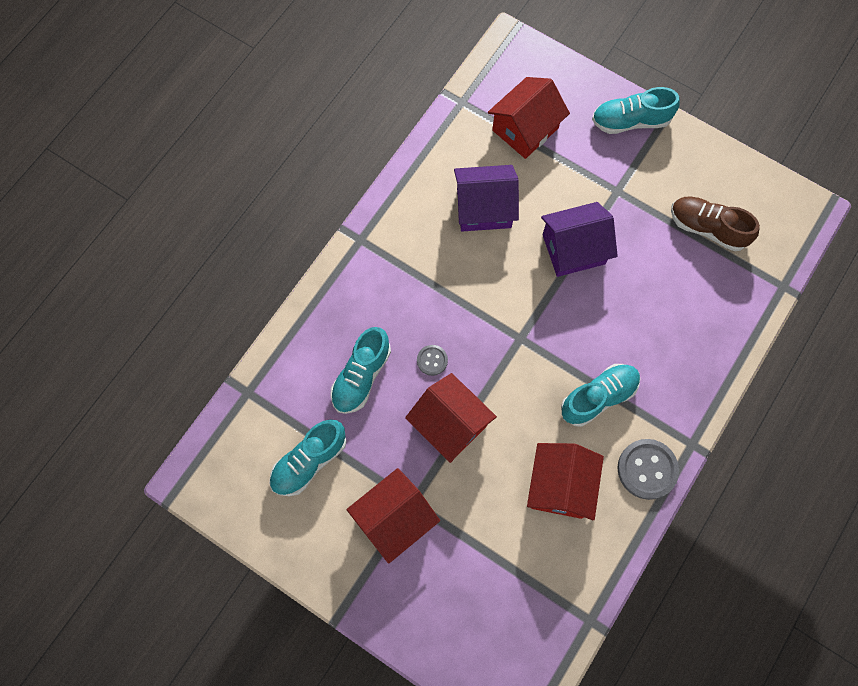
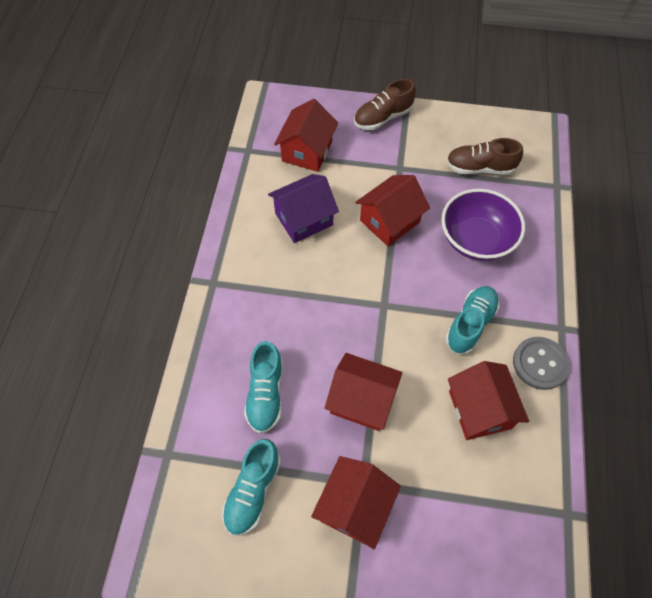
camera: 25 degrees left, 10 degrees down
(432, 360) = (320, 354): grey button -> none
(573, 249) = (389, 221): purple house -> red house
(630, 121) = (383, 117): turquoise shoe -> brown shoe
(656, 309) = (476, 239): none -> purple bowl

